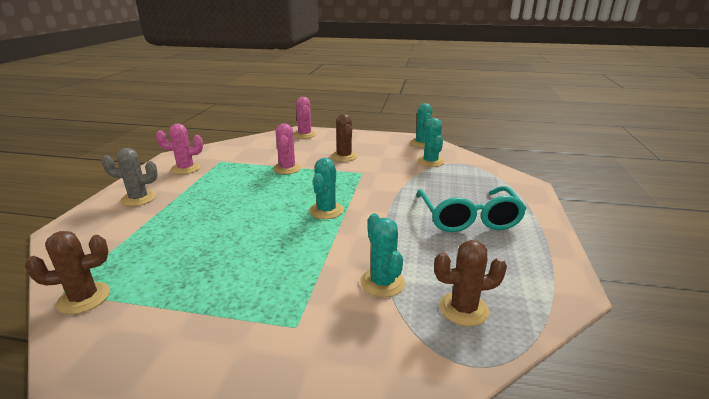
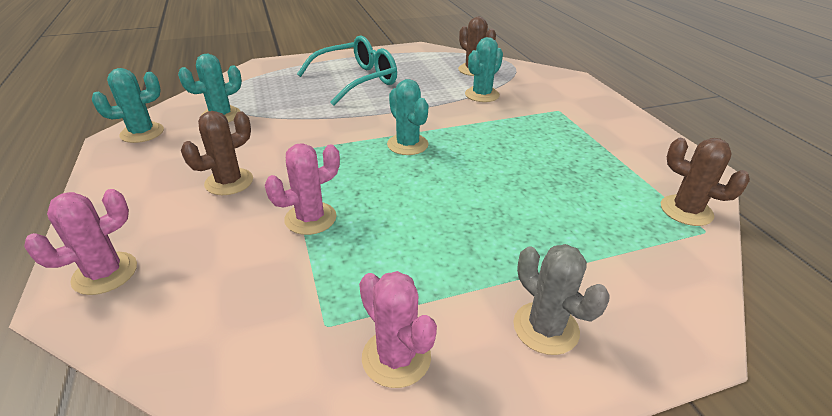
camera: 120 degrees left, 10 degrees up
(326, 211) = (407, 144): turquoise cactus -> turquoise cactus turned 75 degrees clockwise

